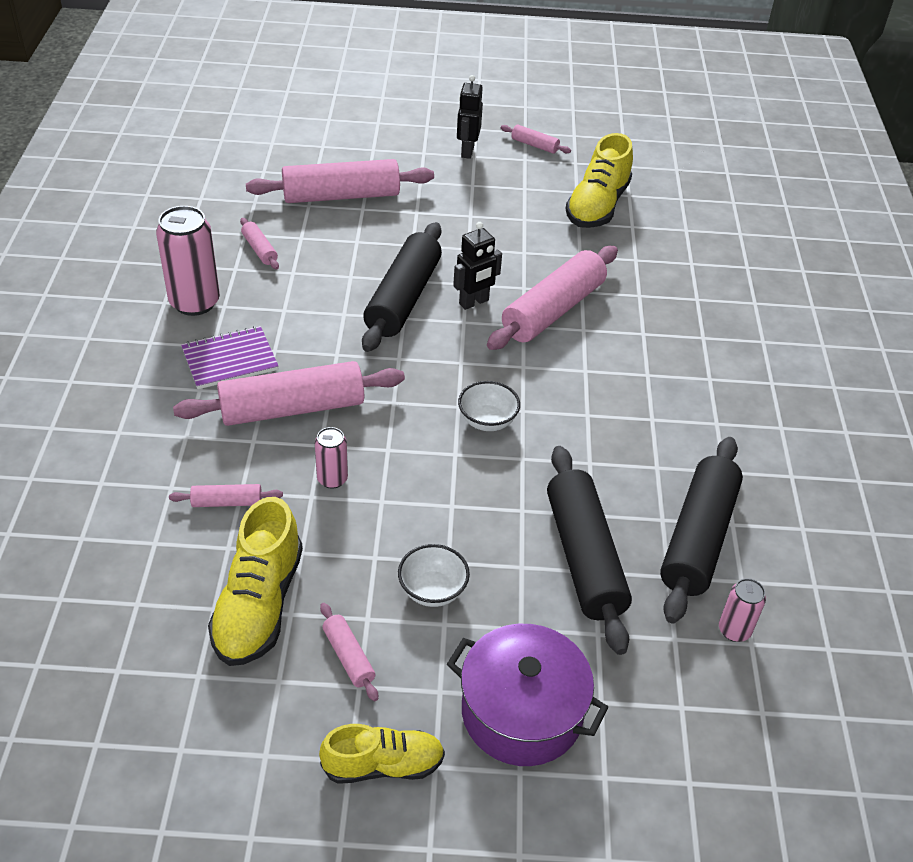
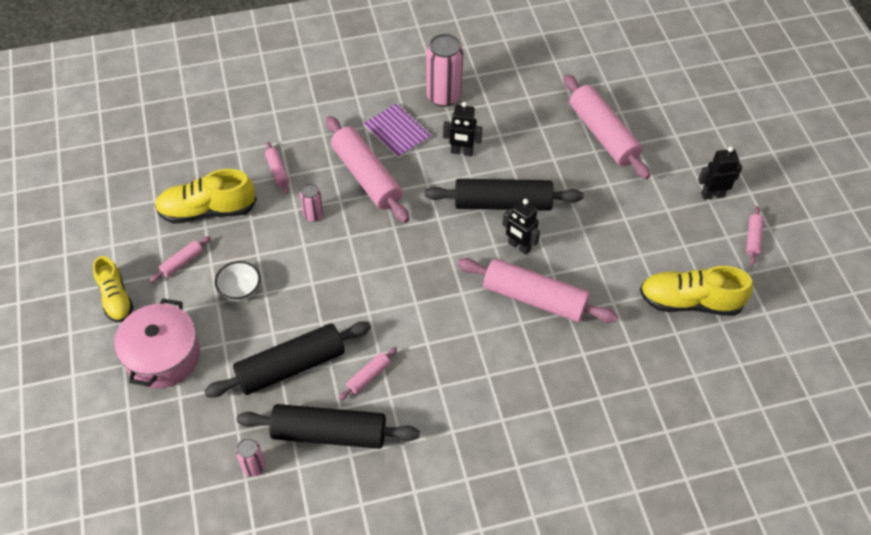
camera: 75 degrees right, 10 degrees up
(259, 249) = (515, 110): pink rolling pin -> pink rolling pin (368, 376)
(301, 311) = (461, 152): none -> black robot
(487, 421) = (396, 284): white bowl -> none
(521, 712) = (163, 356): purple pot -> pink pot

